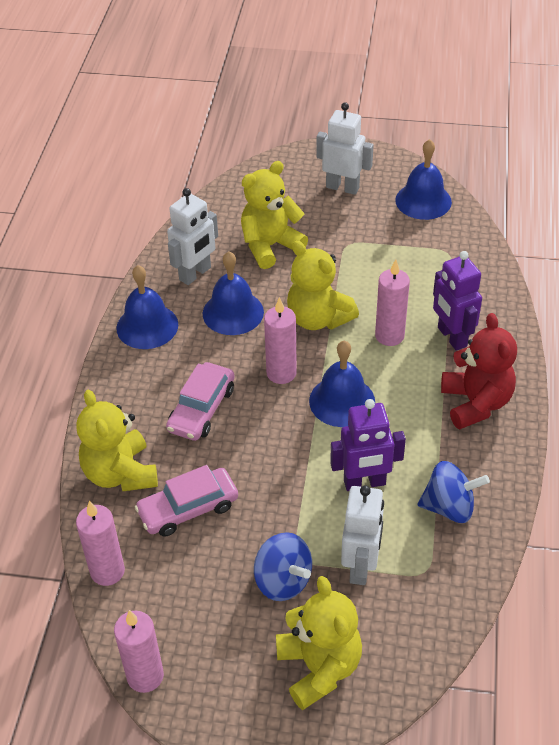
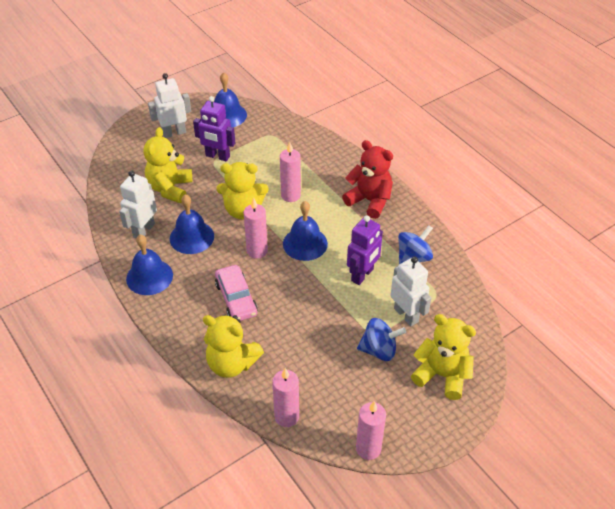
camera: 45 degrees left, 0 degrees up
(188, 508) = (291, 353): pink car -> none
(195, 274) = (143, 230): white robot -> white robot turned 150 degrees counterclockwise
(451, 337) = (322, 176): purple robot -> purple robot (217, 156)

